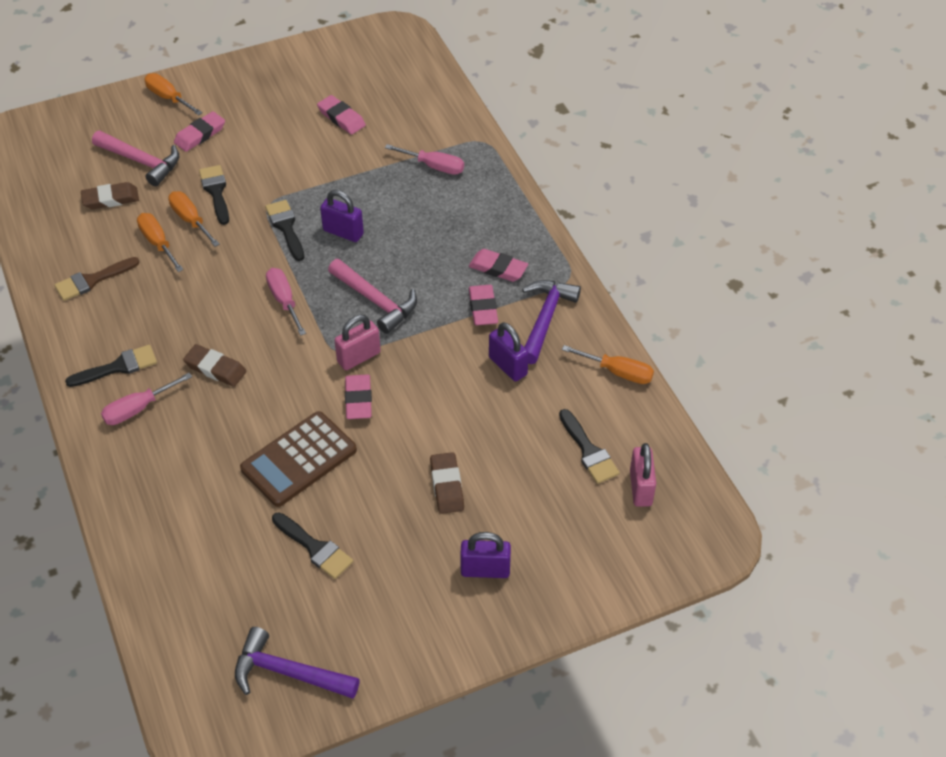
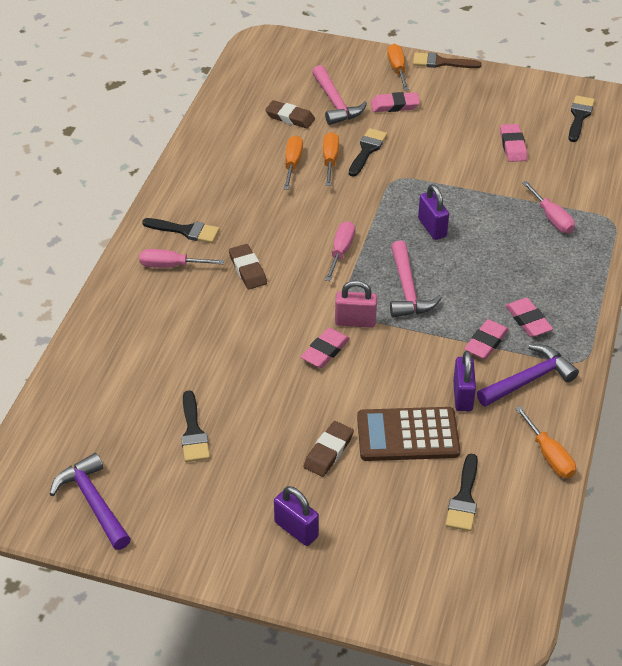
camera: 40 degrees right, 5 degrees down
(92, 280) = (225, 165): brown brush -> brown brush (441, 62)
(286, 227) = (393, 201): black brush -> black brush (579, 116)
(299, 459) = (242, 365): brown calculator -> brown calculator (407, 435)
(640, 488) = (478, 553): pink padlock -> none

